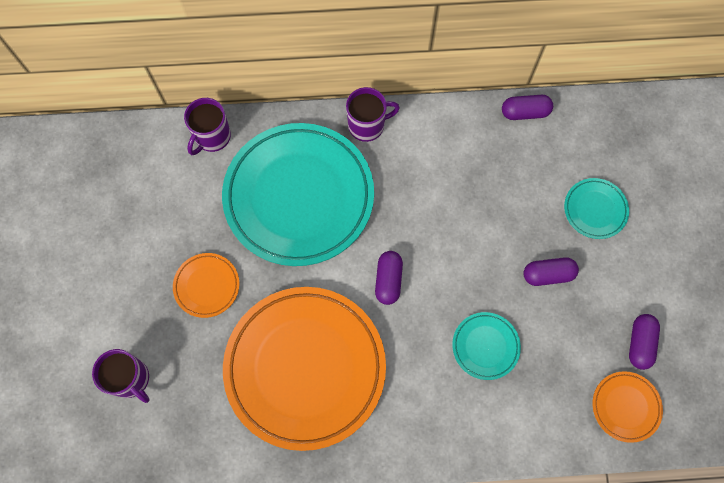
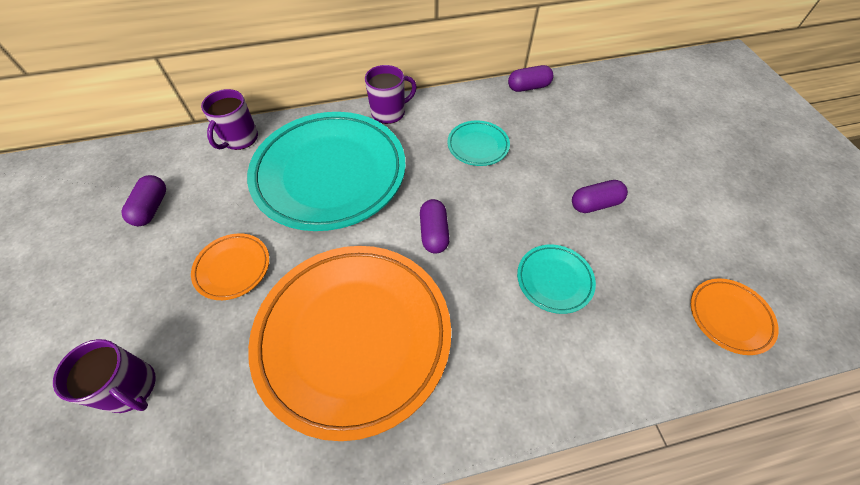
camera: 10 degrees left, 15 degrees down
(595, 210) = (618, 146): turquoise plate -> turquoise plate (478, 146)
(639, 343) = (713, 251): purple capsule -> purple capsule (151, 208)

